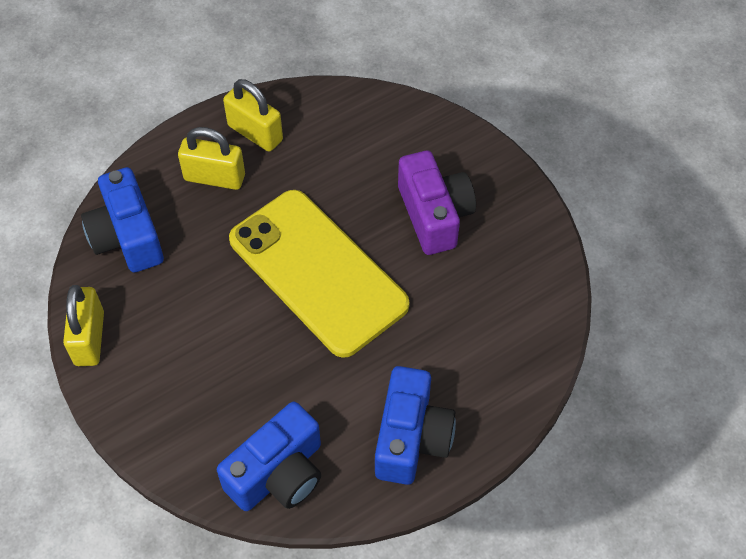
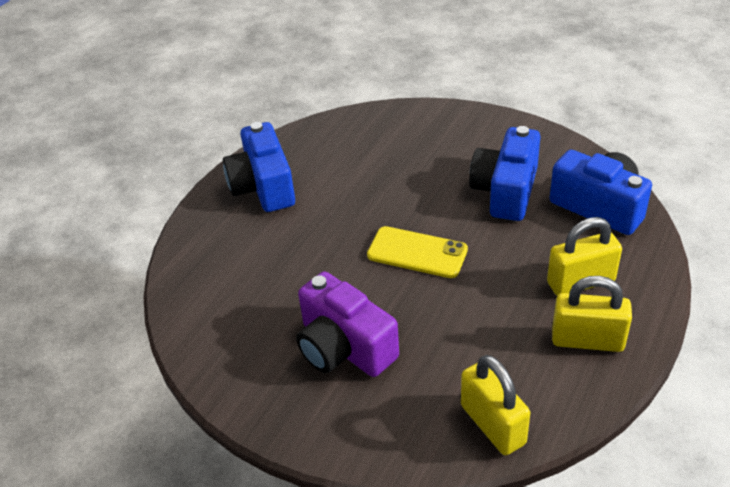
camera: 155 degrees right, 15 degrees down
(89, 338) = (548, 140): yellow padlock -> yellow padlock (492, 424)
(278, 473) = (345, 134): blue camera -> blue camera (505, 191)
(317, 272) = (417, 252): yellow phone -> yellow phone, size x0.50

